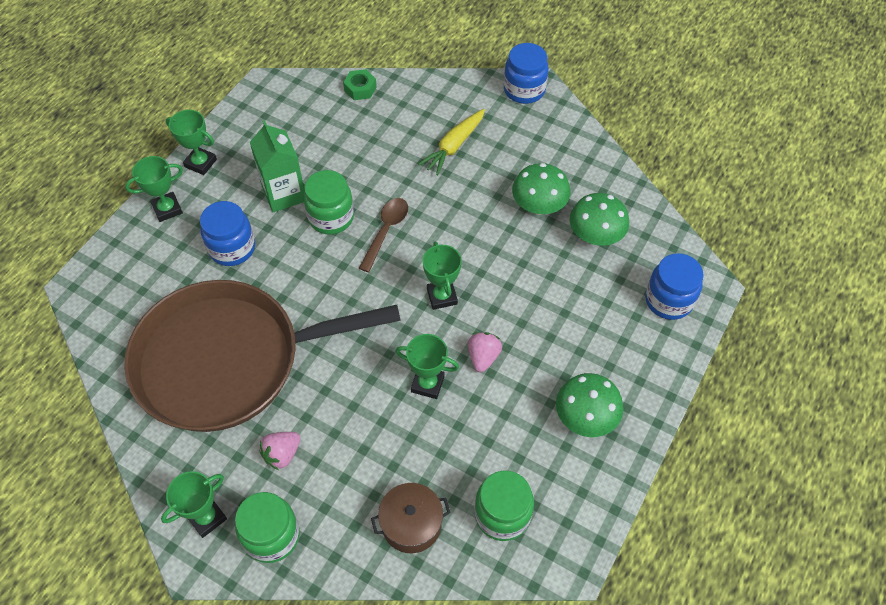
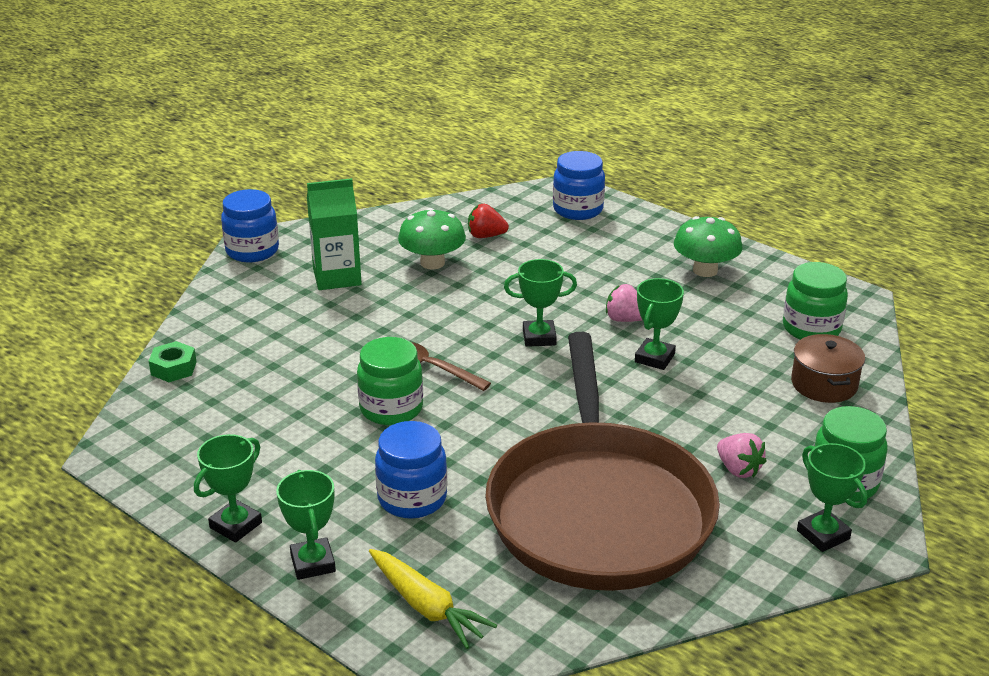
camera: 80 degrees left, 25 degrees down
(284, 194) = (333, 446): green carton -> green carton (337, 277)
(454, 146) = (316, 307): yellow carrot -> yellow carrot (426, 607)
(595, 236) = (486, 236): green mushroom -> red strawberry

